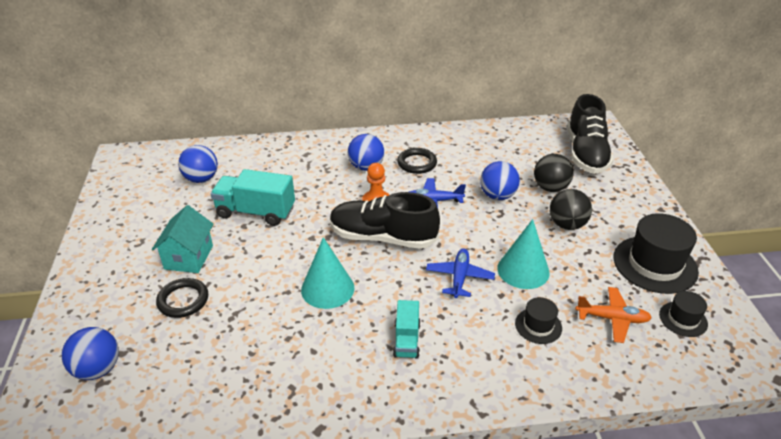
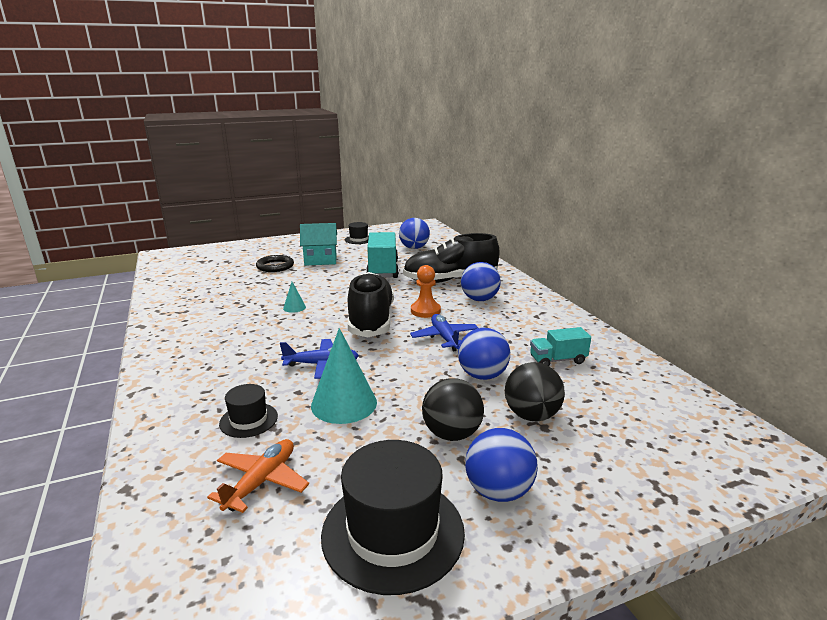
camera: 75 degrees right, 15 degrees down
(98, 369) = (213, 258): blue ball -> blue ball (498, 491)
(327, 288) = (294, 307): turquoise cone -> turquoise cone, size x0.47
(406, 340) = (231, 347): turquoise truck -> turquoise truck (557, 360)
(417, 163) = (508, 322): black ring -> none
(586, 153) = (659, 447): black shoe -> black shoe (450, 280)
(612, 319) = (261, 481): orange plane -> orange plane turned 150 degrees counterclockwise
(683, 319) = (262, 565): black hat -> black hat (358, 239)

